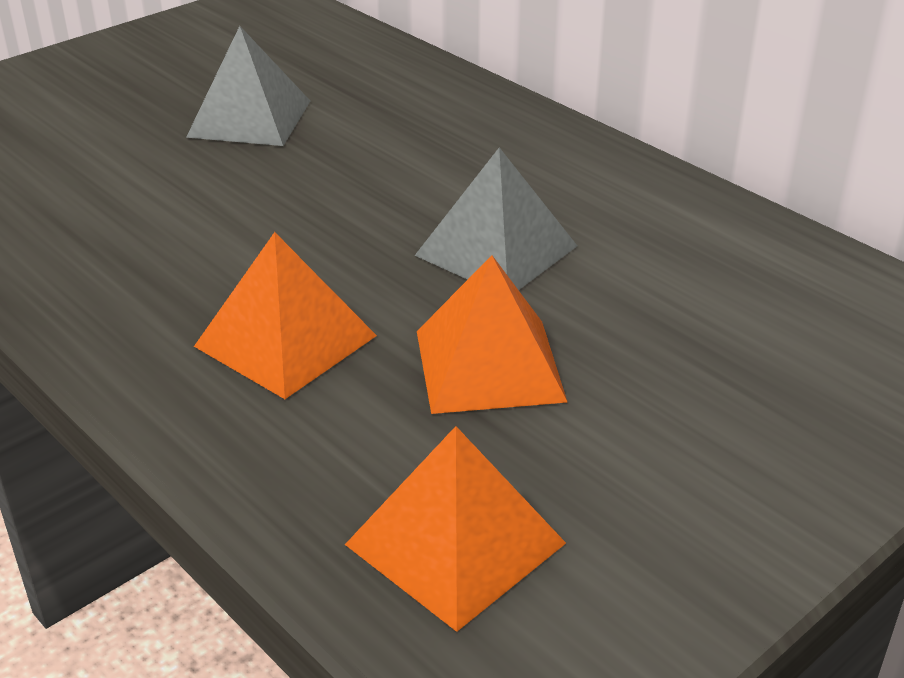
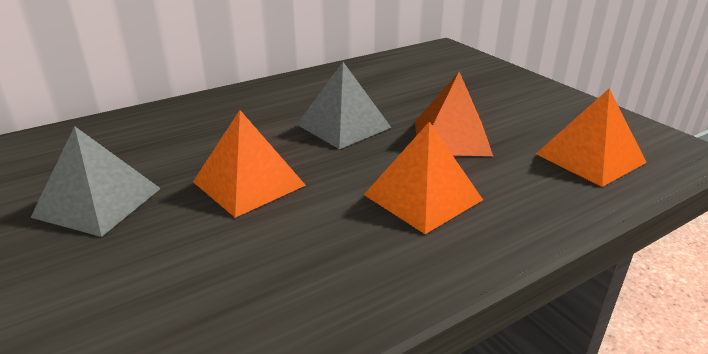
camera: 80 degrees left, 5 degrees down
(302, 199) = (248, 183): none -> orange pyramid

